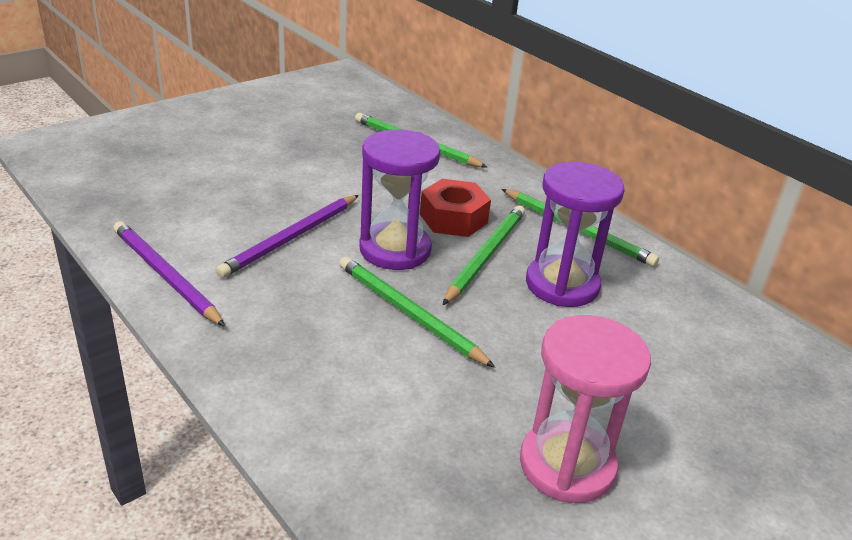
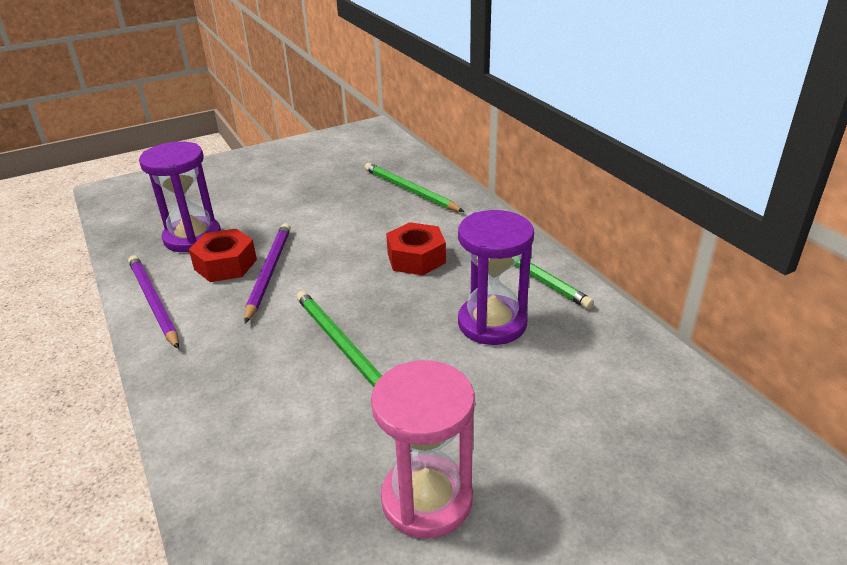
camera: 15 degrees right, 0 degrees up
(235, 230) = (225, 264): none -> red nut
(291, 238) = (269, 272): purple pencil -> purple pencil turned 135 degrees clockwise
(395, 250) = (352, 285): purple hourglass -> purple hourglass (192, 237)
(485, 256) = (431, 294): green pencil -> none

